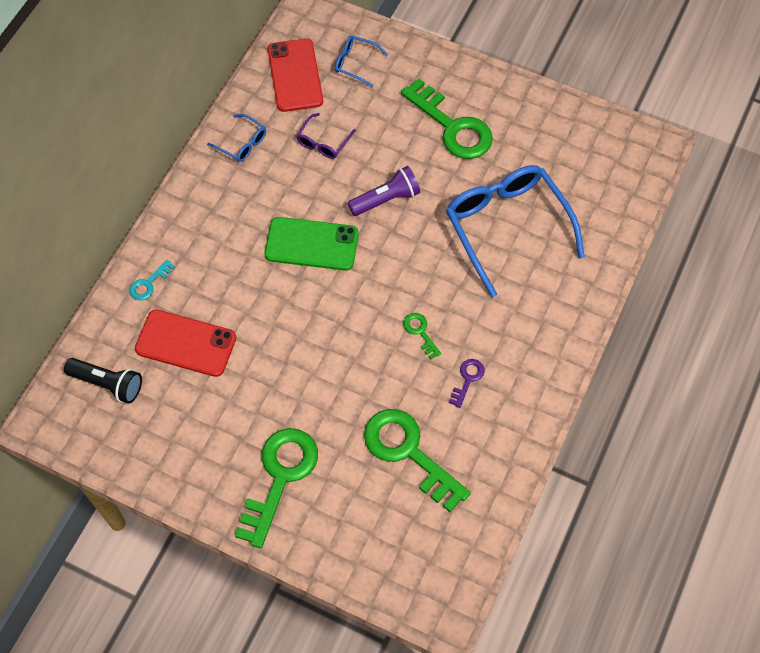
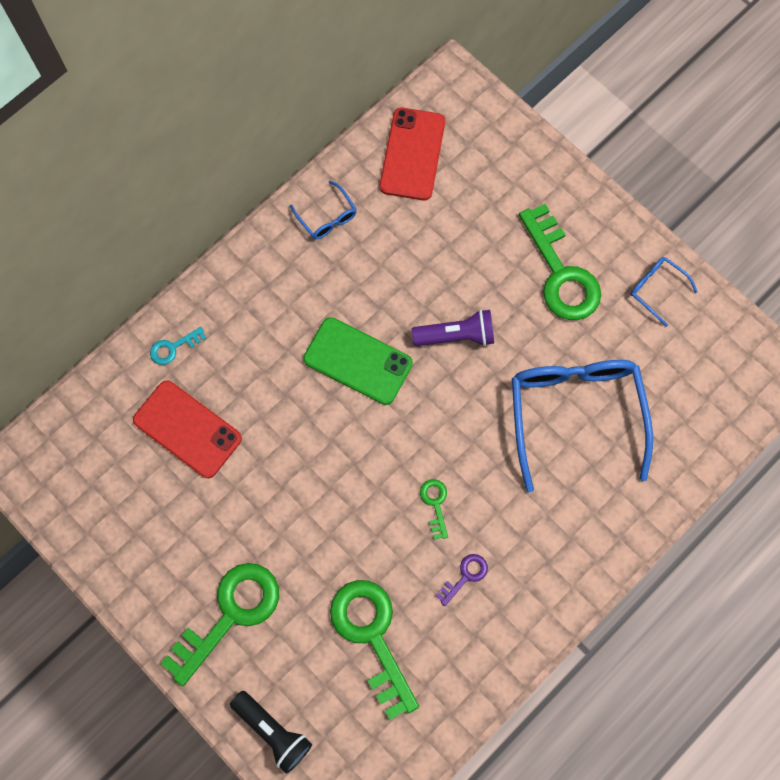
camera: 20 degrees right, 10 degrees up
(107, 384) = (93, 446): black flashlight -> black flashlight (273, 731)
(323, 142) = (413, 245): purple glasses -> none
(355, 63) = (483, 161): blue glasses -> blue glasses (656, 289)

